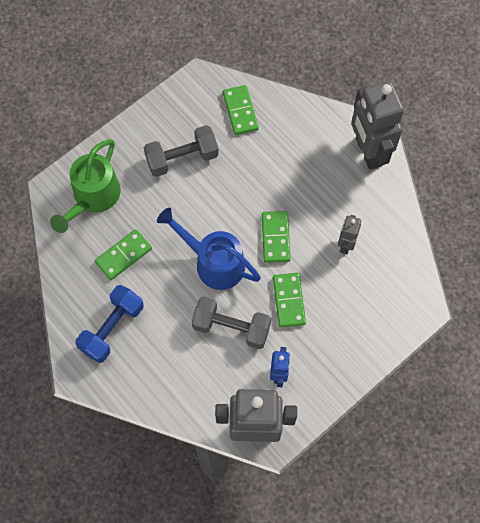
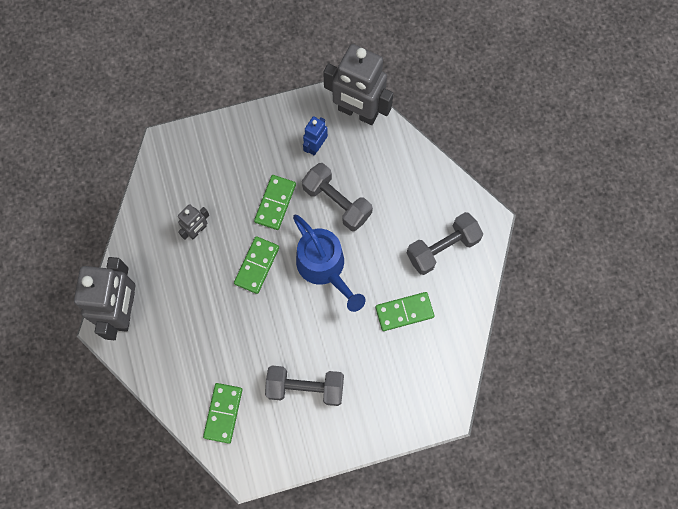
camera: 155 degrees left, 5 degrees up
(93, 198) = (410, 385): green watering can -> none
(112, 328) = (442, 248): blue dumbbell -> grey dumbbell

